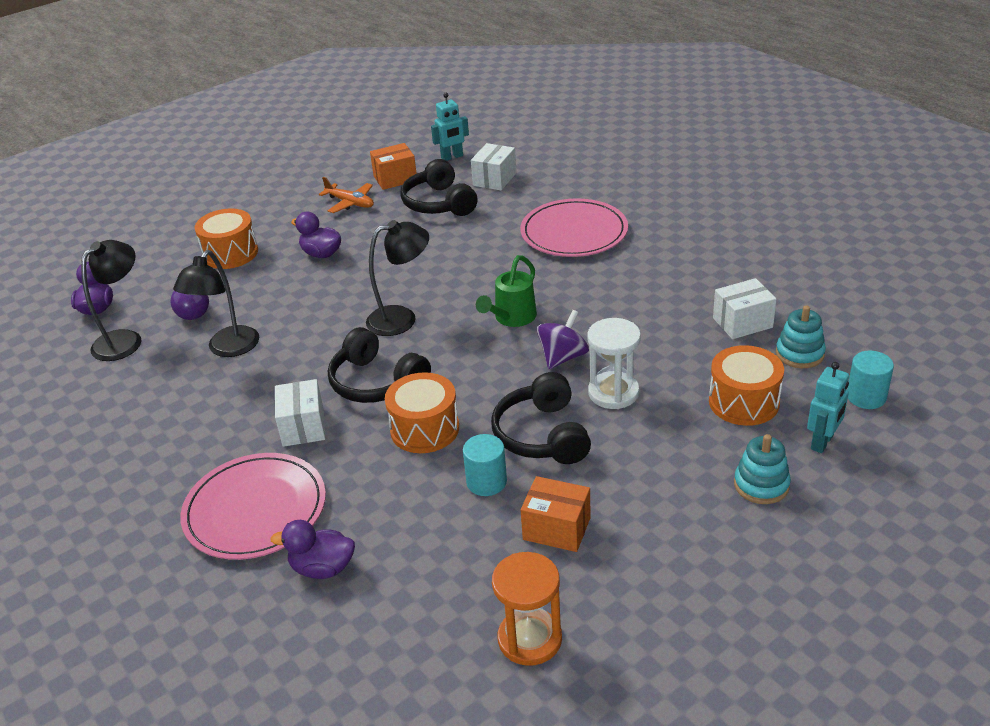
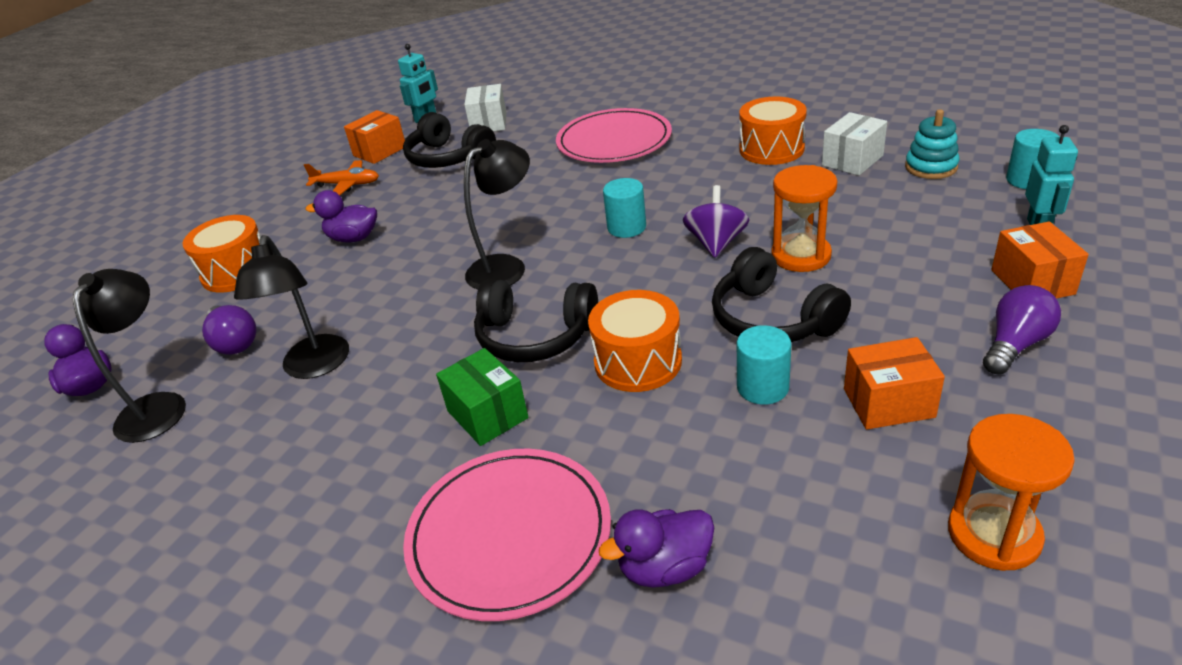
camera: 25 degrees left, 0 degrees up
(303, 427) = (487, 414): white box -> green box
(512, 318) = (626, 227): green watering can -> turquoise cylinder
(613, 393) = (801, 256): white hourglass -> orange hourglass
(690, 526) = (1015, 344): none -> purple light bulb
(744, 402) = (930, 220): orange drum -> orange drum (771, 149)
(761, 485) = (1032, 282): turquoise stacking toy -> orange box

